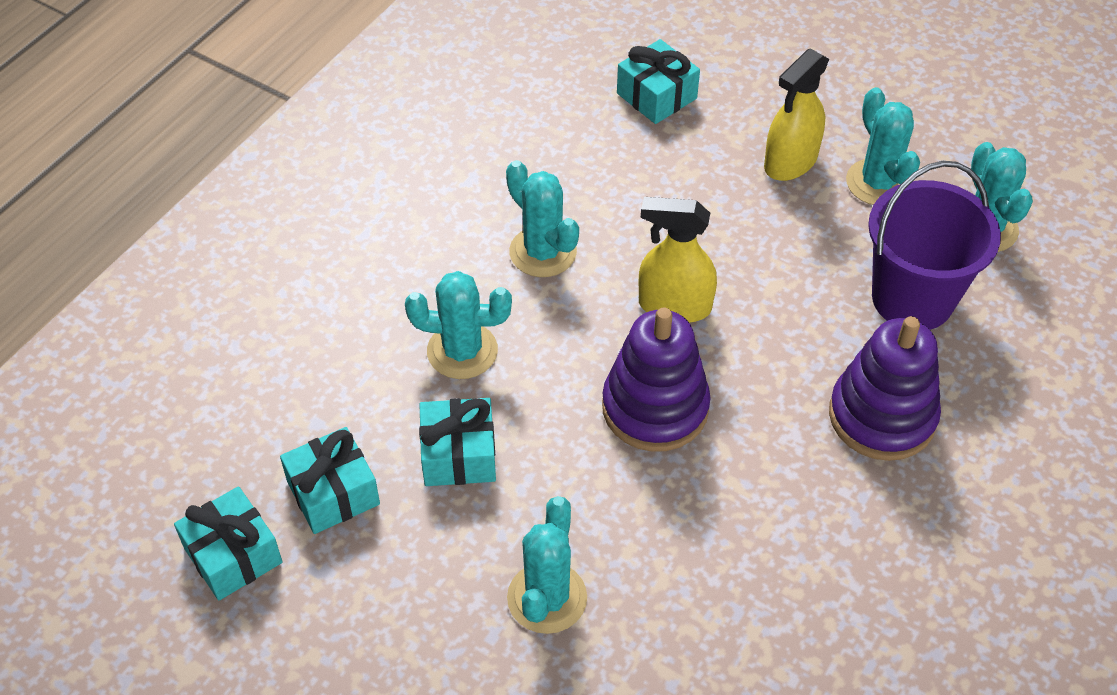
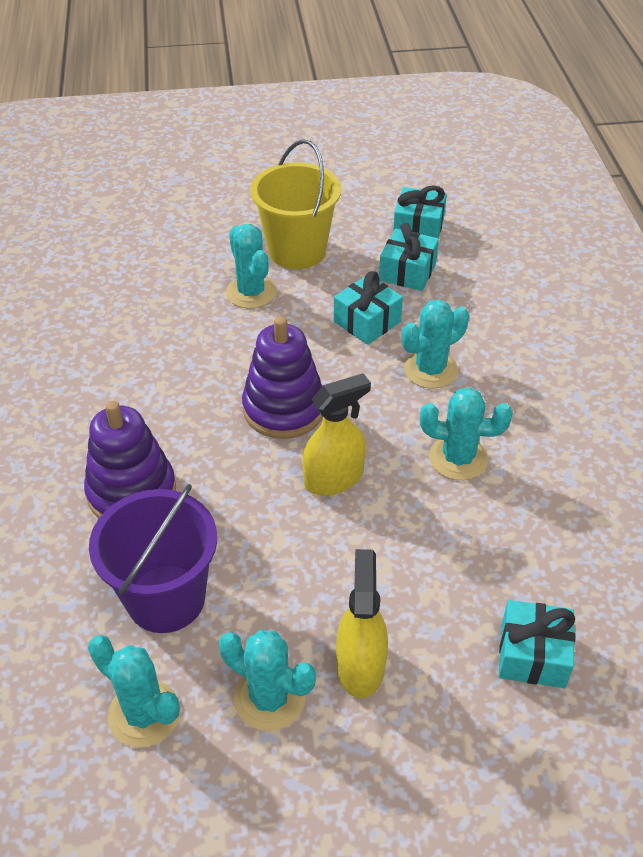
camera: 140 degrees right, 5 degrees down
(423, 629) = (297, 251): none -> yellow bucket

